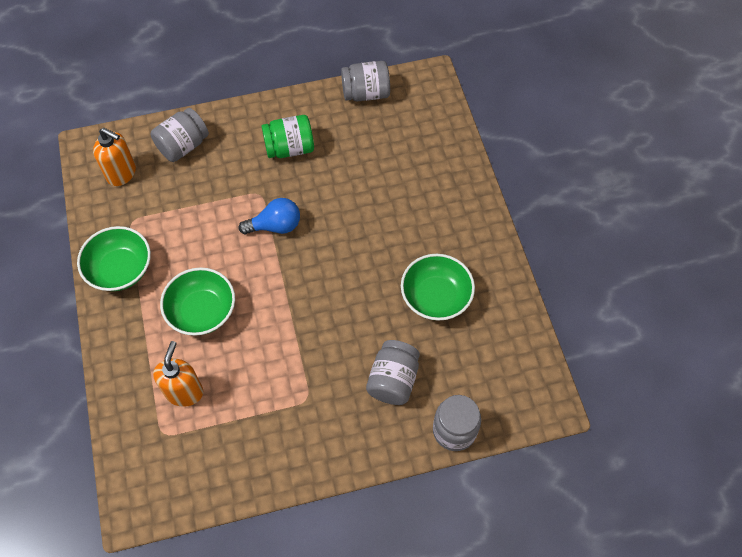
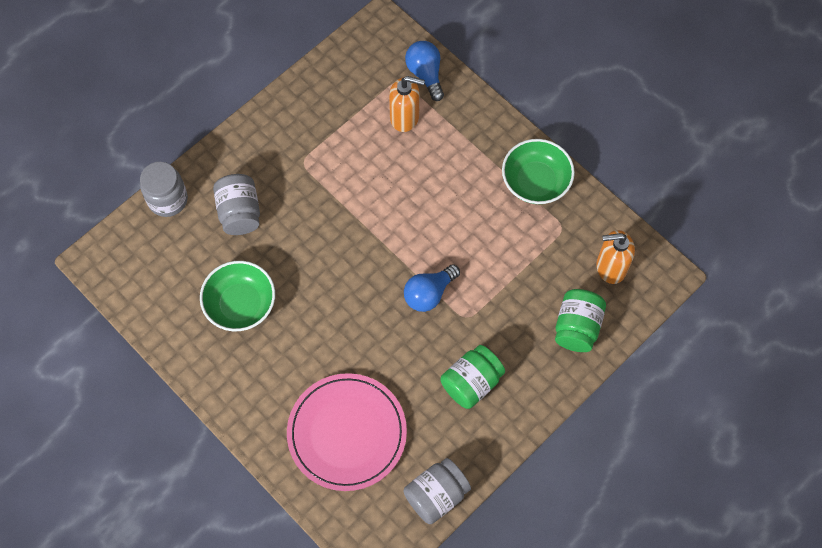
camera: 150 degrees right, 5 degrees up
(132, 426) = (425, 74): none -> blue light bulb
(183, 146) = (577, 327): grey jar -> green jar
(184, 391) = (405, 117): orange soap dispenser -> orange soap dispenser turned 60 degrees counterclockwise
(202, 311) = (438, 184): green bowl -> none
(405, 161) = (347, 433): none -> pink plate

